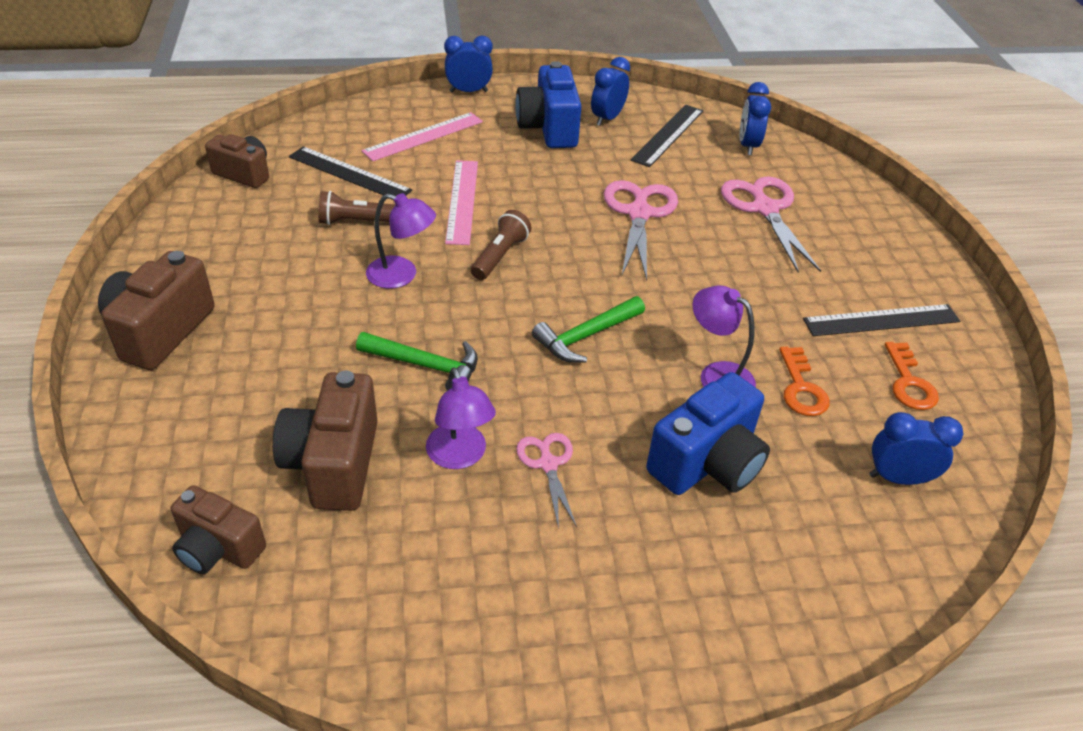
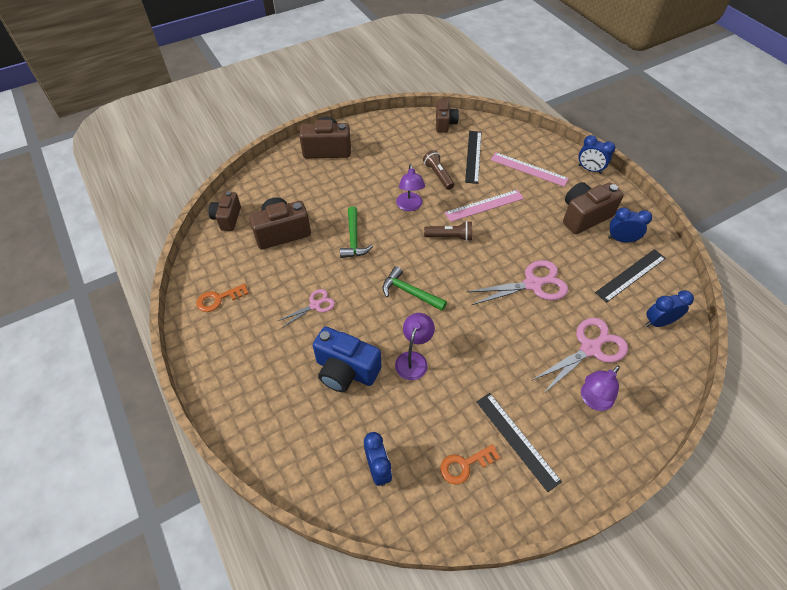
camera: 70 degrees right, 10 degrees up
(460, 456) = (305, 272): purple lamp -> purple lamp (593, 400)
(468, 91) = (589, 169): blue clock -> blue clock turned 150 degrees clockwise
(549, 128) = (584, 216): blue camera -> brown camera
(668, 135) = (631, 275): black ruler -> black ruler turned 45 degrees counterclockwise
(801, 388) = (426, 404): orange key -> orange key (218, 299)

